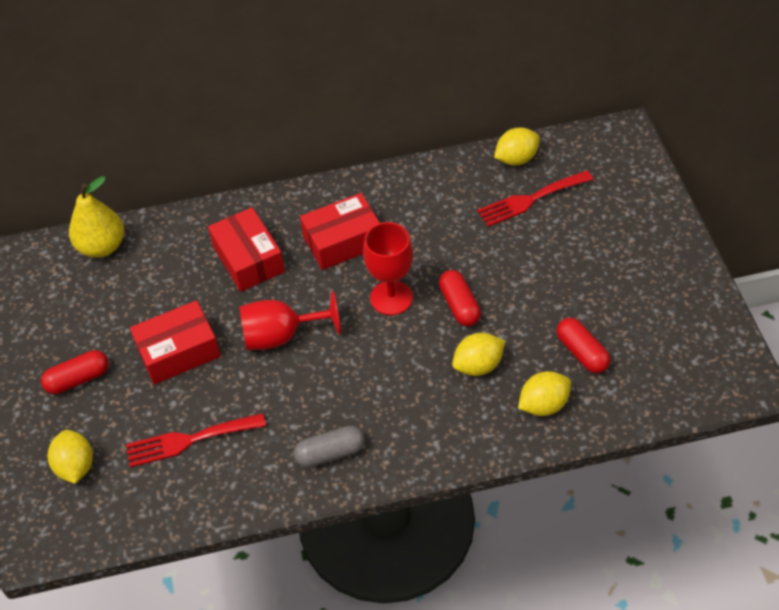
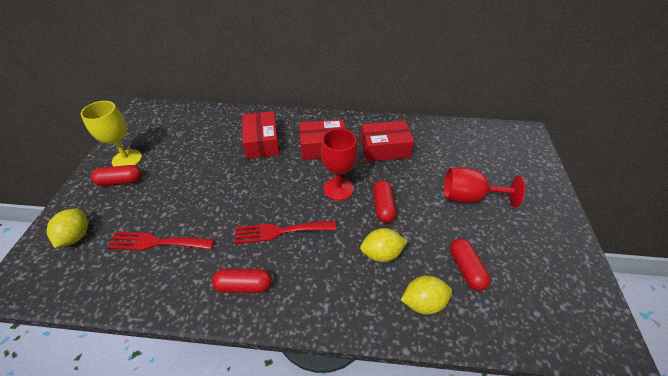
camera: 15 degrees right, 5 degrees down
(62, 345) = (127, 159): none -> yellow goblet
(102, 247) = (186, 115): yellow pear -> none
(178, 352) = (188, 183): red box -> red box (385, 149)
(281, 336) = (255, 192): red goblet -> red goblet (469, 197)
(330, 453) = (244, 286): grey capsule -> red capsule
(516, 159) = (451, 130): yellow lemon -> none
(530, 200) = (453, 154): red fork -> red fork (280, 231)

